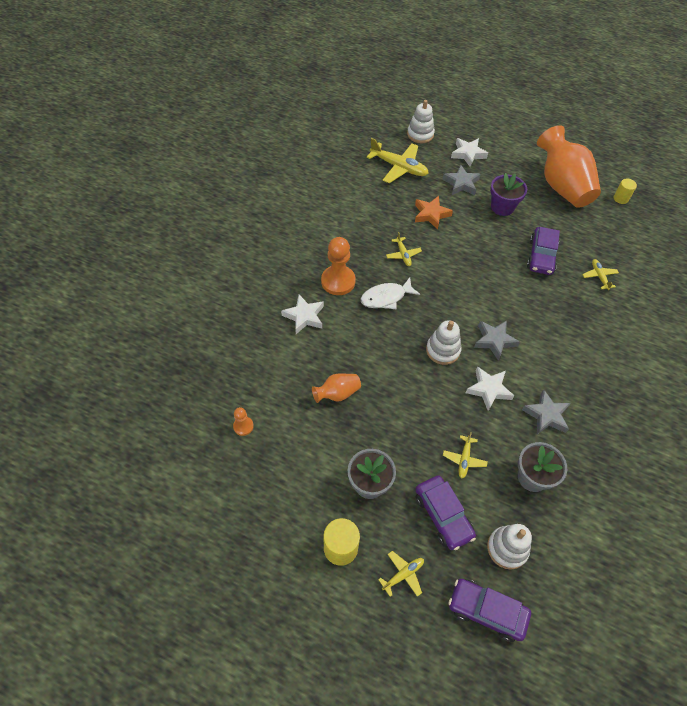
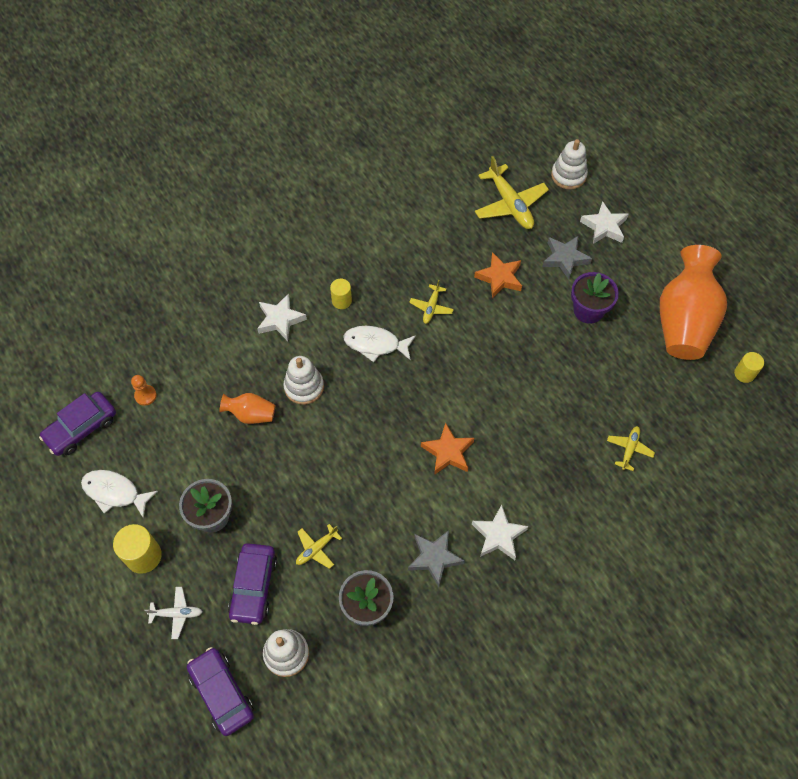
camera: 35 degrees right, 5 degrees up
(277, 514) = (115, 492): none -> white fish
(338, 281) = (341, 301): orange pawn -> yellow cylinder
(403, 574) = (177, 613): yellow plane -> white plane
(443, 350) = (387, 431): white stacking toy -> white stacking toy (304, 387)
(488, 390) = (398, 498): white star -> white star (498, 535)
(494, 341) = (448, 452): grey star -> orange star
(541, 256) = (582, 390): purple car -> purple car (81, 428)

